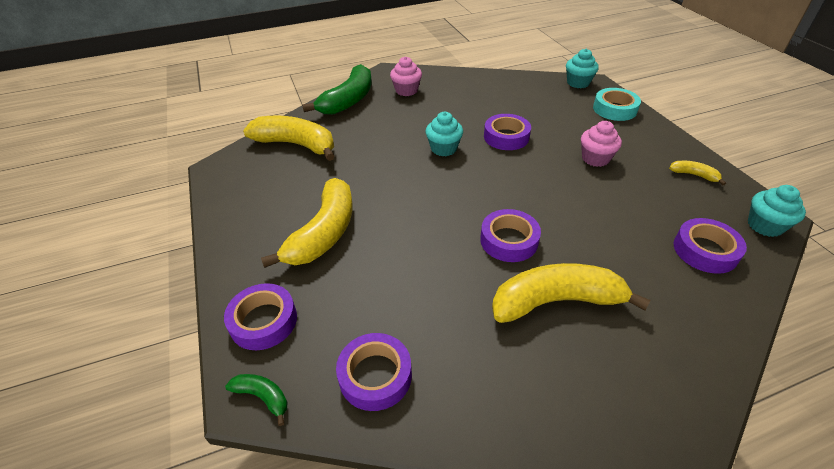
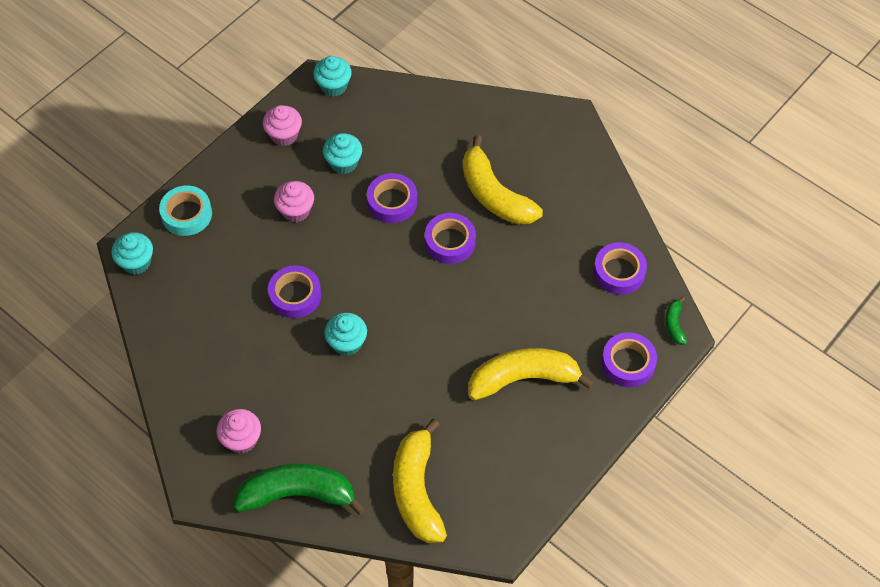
camera: 120 degrees left, 15 degrees up
(645, 201) = (343, 163): none -> turquoise cupcake
(694, 175) = (284, 135): yellow banana -> pink cupcake
(705, 250) = (386, 119): purple tape -> purple tape (392, 202)

